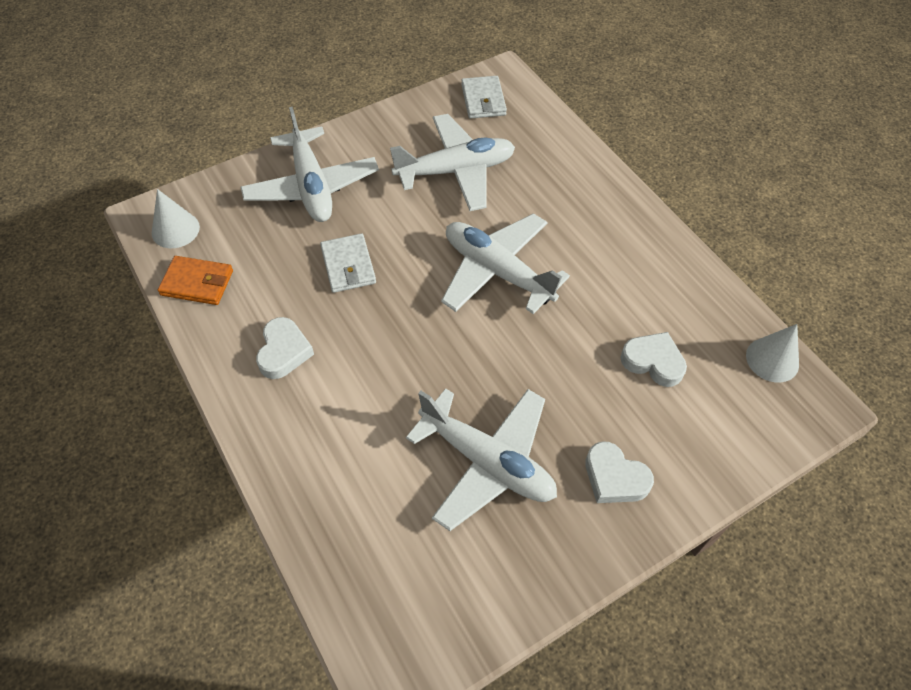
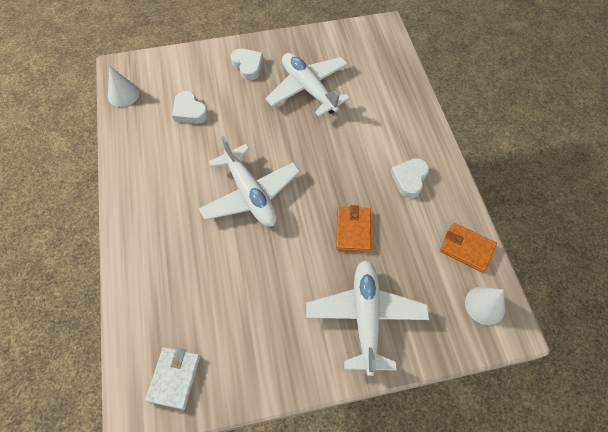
camera: 160 degrees left, 5 degrees up
(348, 265) = (353, 230): white wallet -> orange wallet
(455, 171) = (239, 295): white plane -> none

